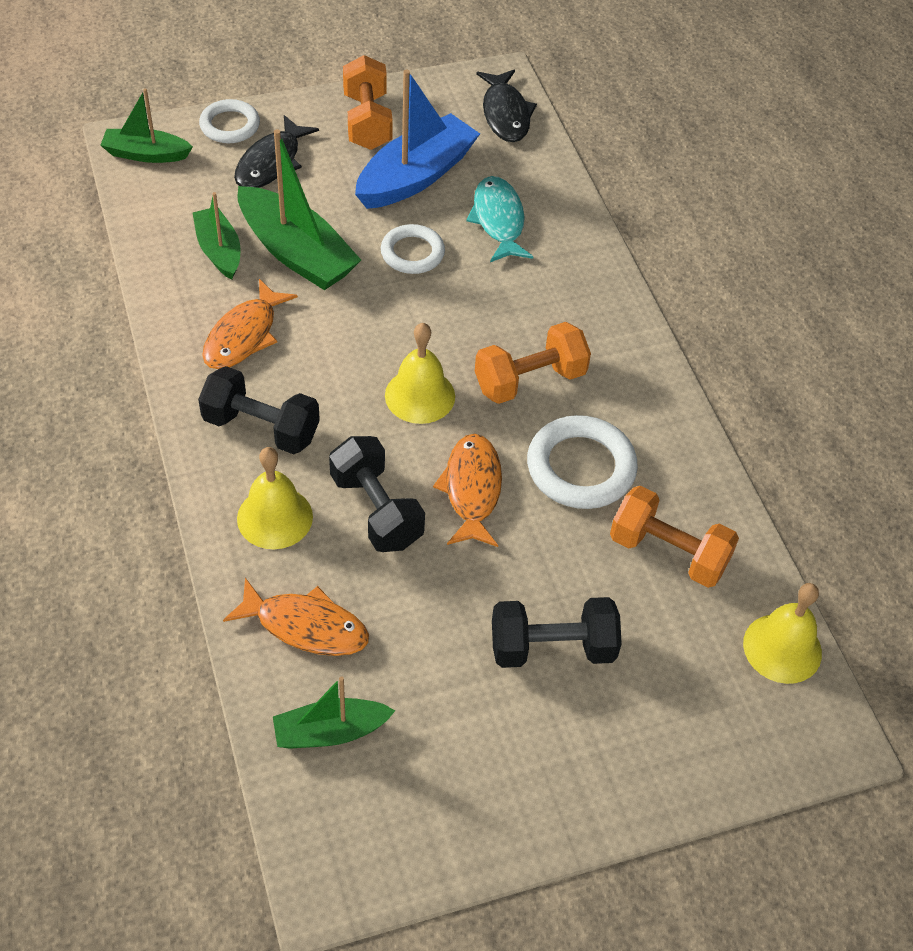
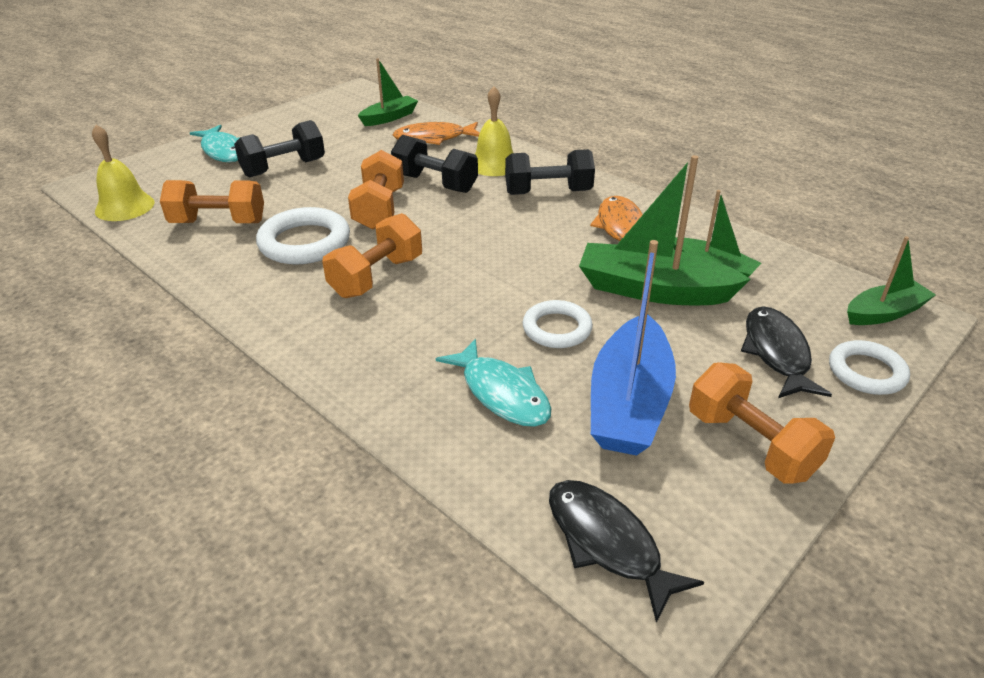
camera: 155 degrees right, 15 degrees down
(420, 395) = (457, 240): yellow bell -> none
(472, 489) = (379, 209): orange fish -> orange dumbbell
(626, 748) = (223, 151): none -> turquoise fish

